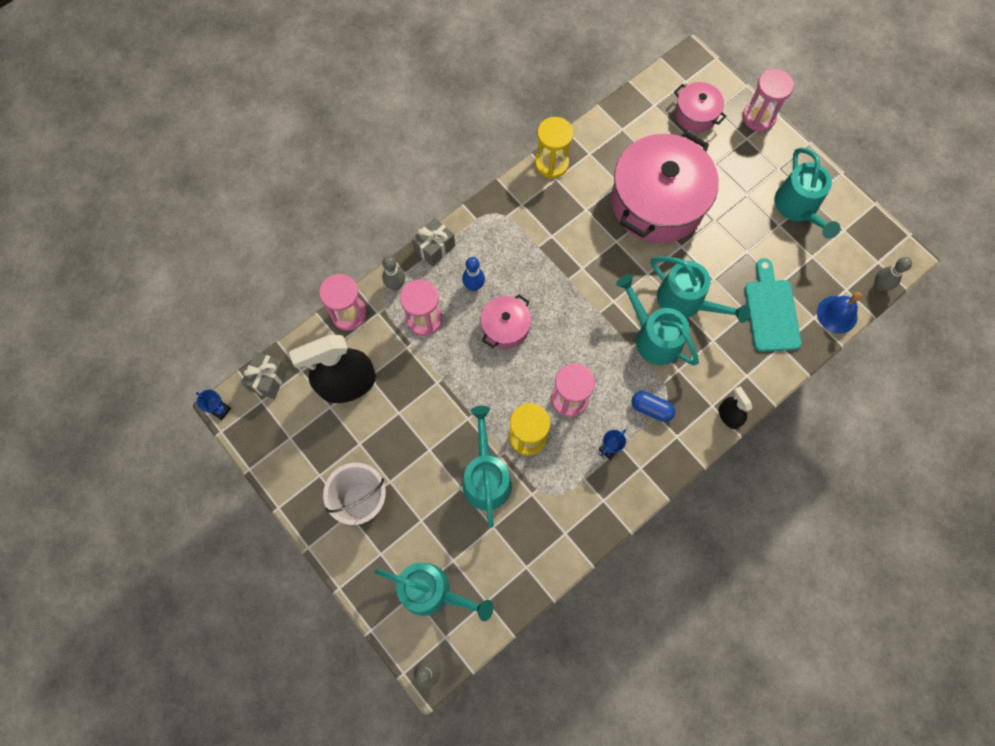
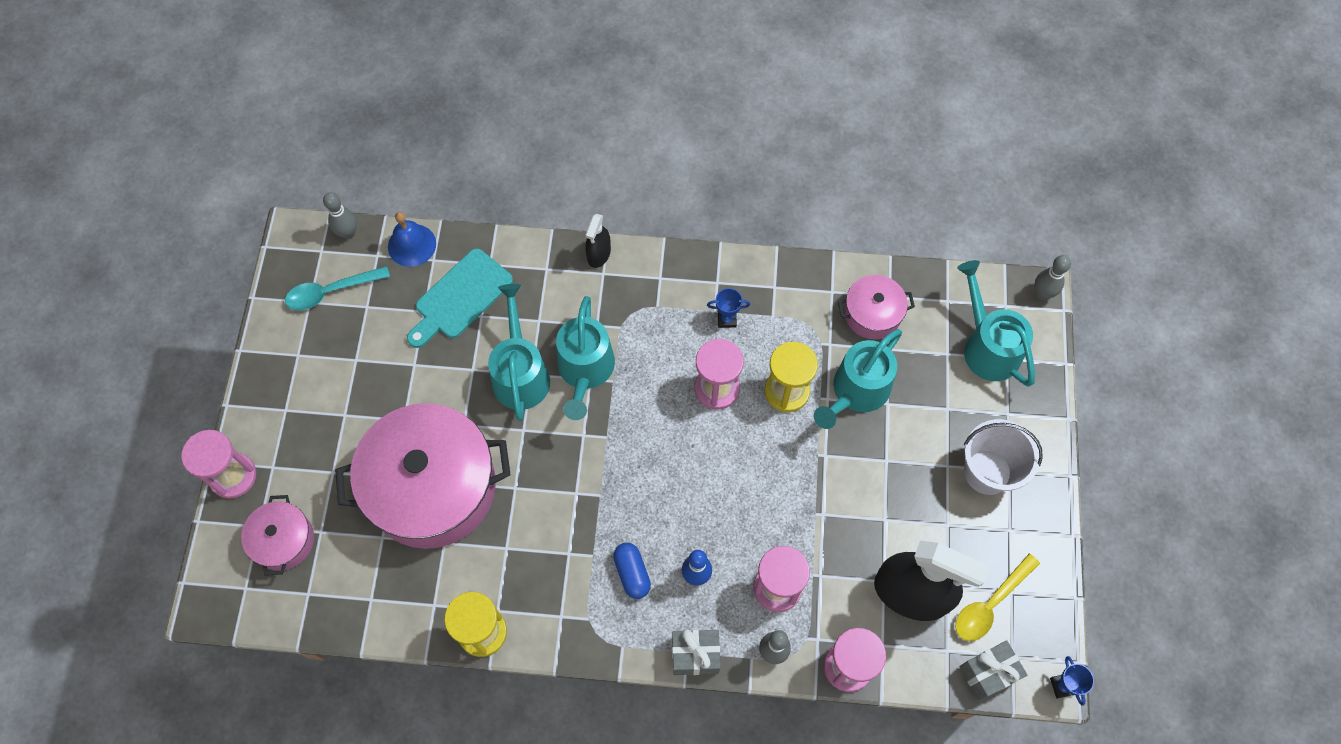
camera: 135 degrees left, 5 degrees down
(297, 419) = (990, 604): none -> yellow spoon
(505, 327) = (707, 505): pink pot -> pink pot (872, 314)
(651, 409) = (656, 317): blue capsule -> blue capsule (632, 573)
(798, 208) = (320, 357): turquoise watering can -> none
(841, 246) = (331, 292): none -> turquoise spoon

